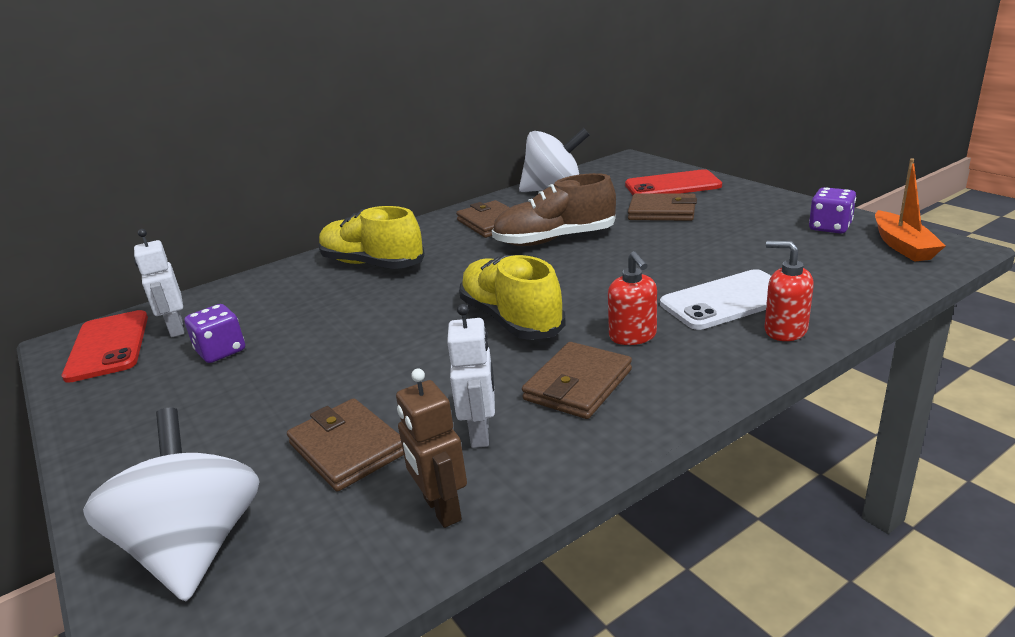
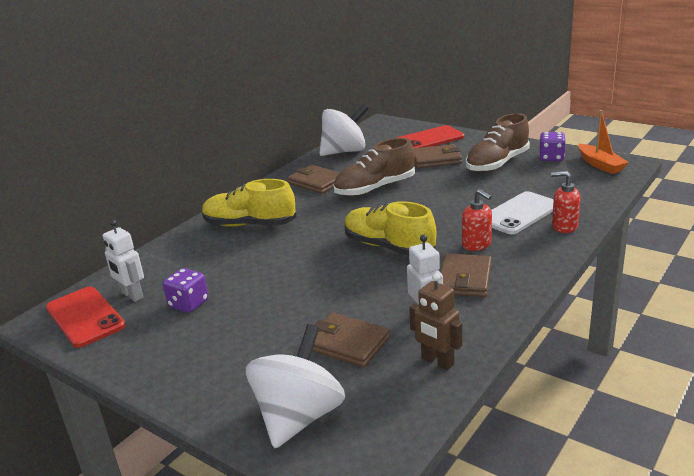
camera: 20 degrees left, 0 degrees up
(195, 547) = (299, 417): white spinning top -> white spinning top turned 60 degrees clockwise
(743, 226) = (497, 164): none -> brown shoe

